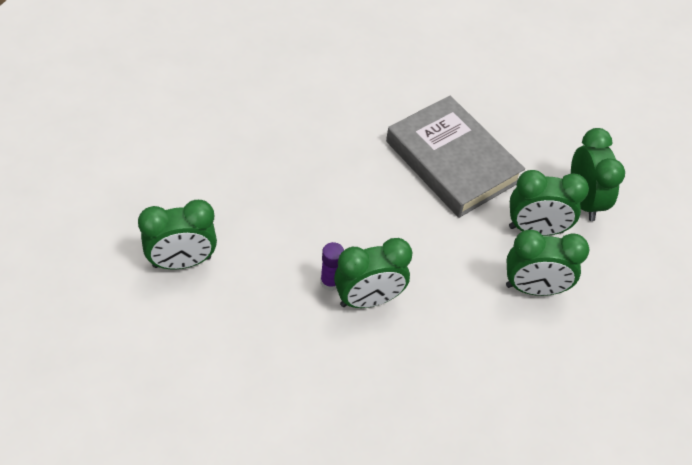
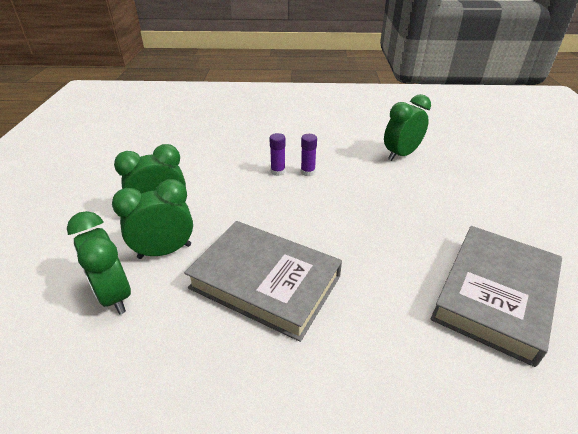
camera: 160 degrees right, 15 degrees down
(276, 80) = (495, 295): none -> grey book
(368, 299) = (278, 172): green clock -> purple glue stick

